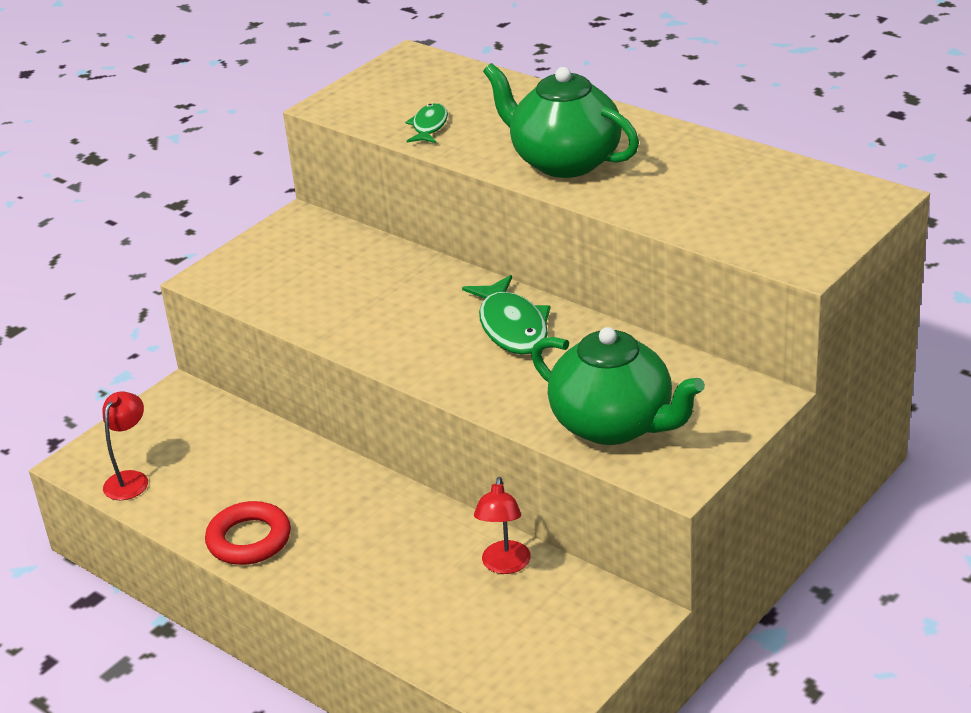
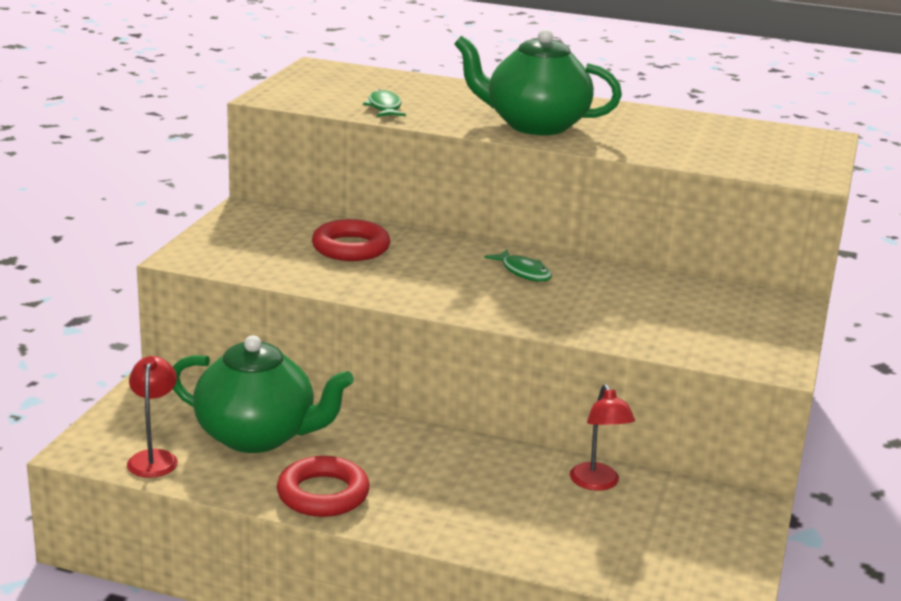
camera: 25 degrees left, 10 degrees down
(365, 278) = (351, 248): none -> red ring
(512, 327) = (523, 272): green fish -> green fish, size x0.59
(614, 425) = (682, 333): green teapot -> green teapot (257, 436)

